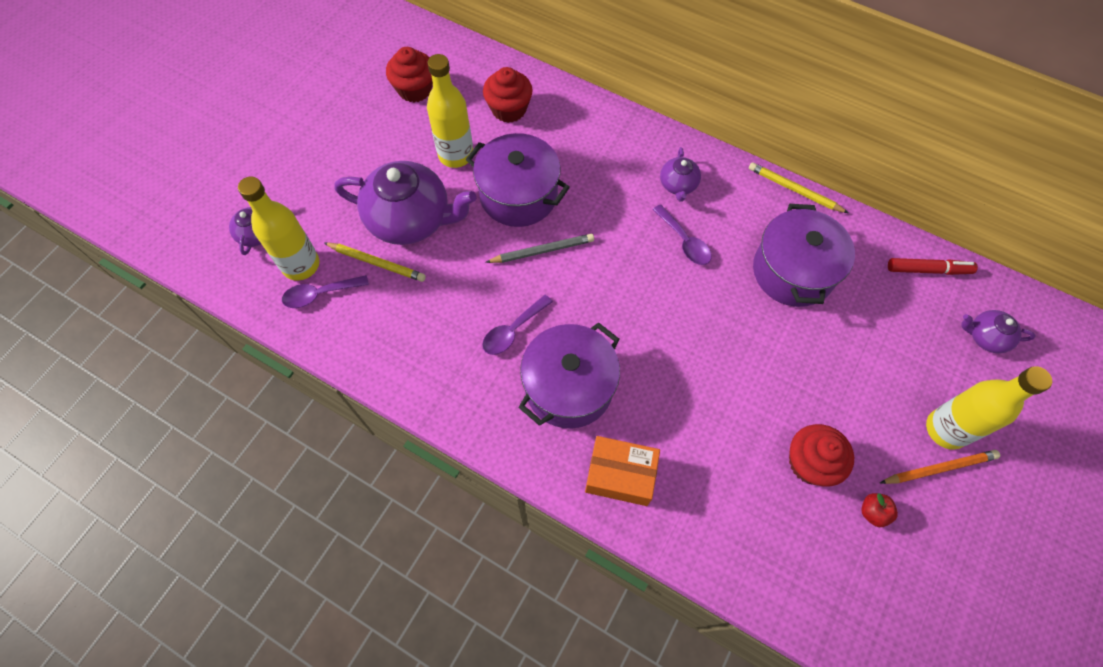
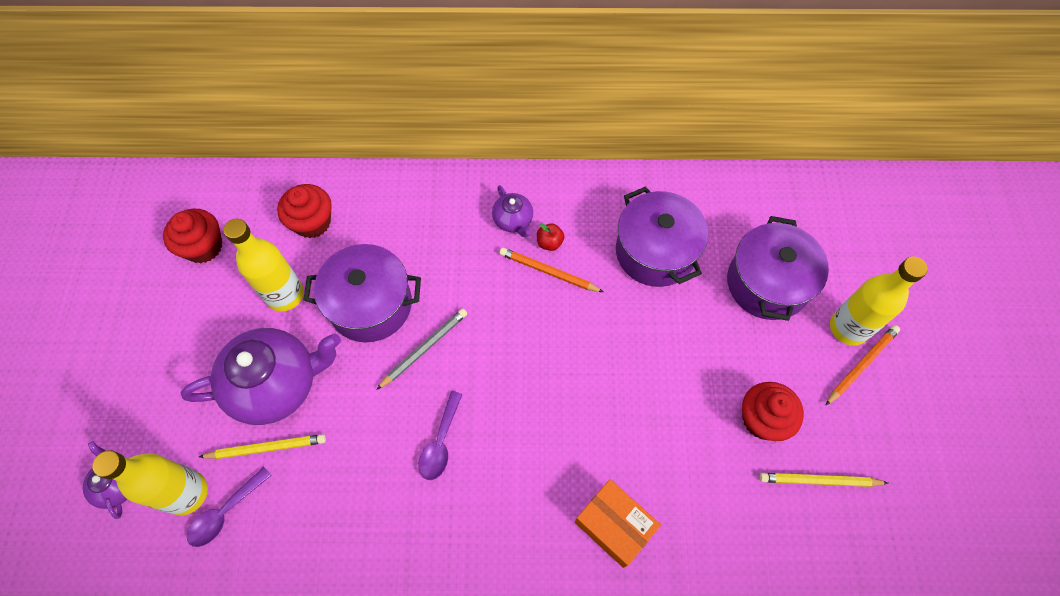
camera: 30 degrees left, 0 degrees up
(569, 387) = (523, 468): purple pot -> purple pot (767, 283)
(620, 475) = (614, 525): orange box -> orange box turned 60 degrees clockwise
(684, 241) = (548, 272): purple spoon -> orange pencil
(794, 190) = (615, 175): yellow pencil -> yellow pencil (819, 481)
(873, 512) = (833, 433): red apple -> red apple (549, 243)
(927, 270) = (760, 194): red marker -> none
(985, 337) = (834, 230): purple teapot -> none

